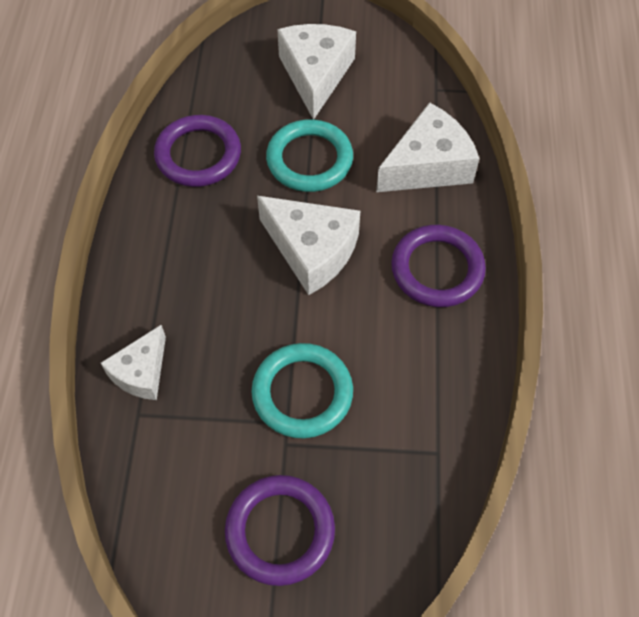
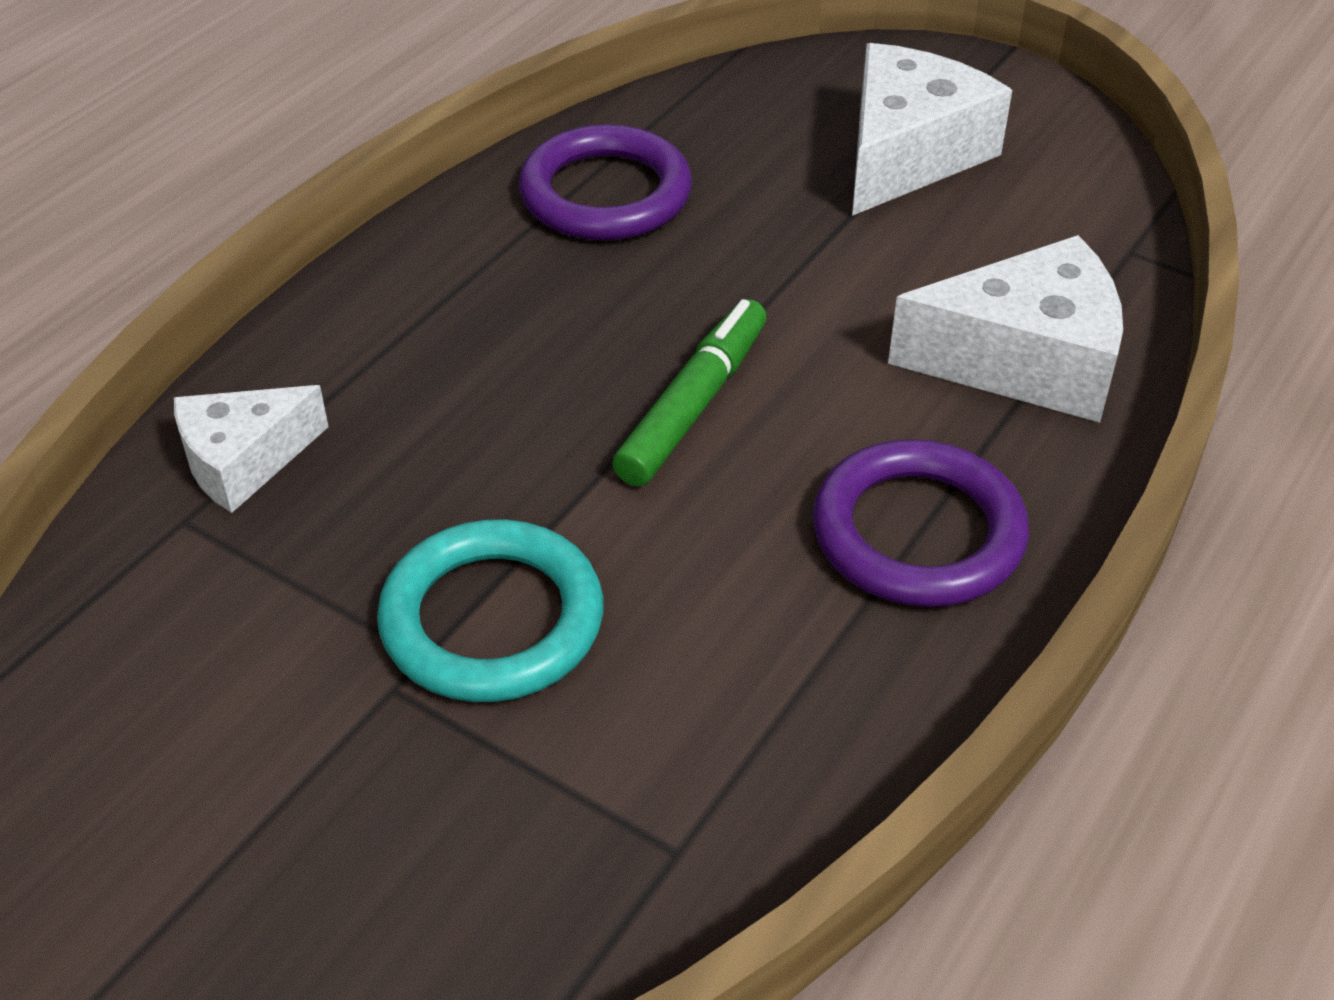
camera: 30 degrees right, 15 degrees down
(280, 531) = (260, 830): purple ring -> none
(309, 160) = (798, 270): turquoise ring -> none
(312, 250) = (693, 405): white cheese -> green marker

